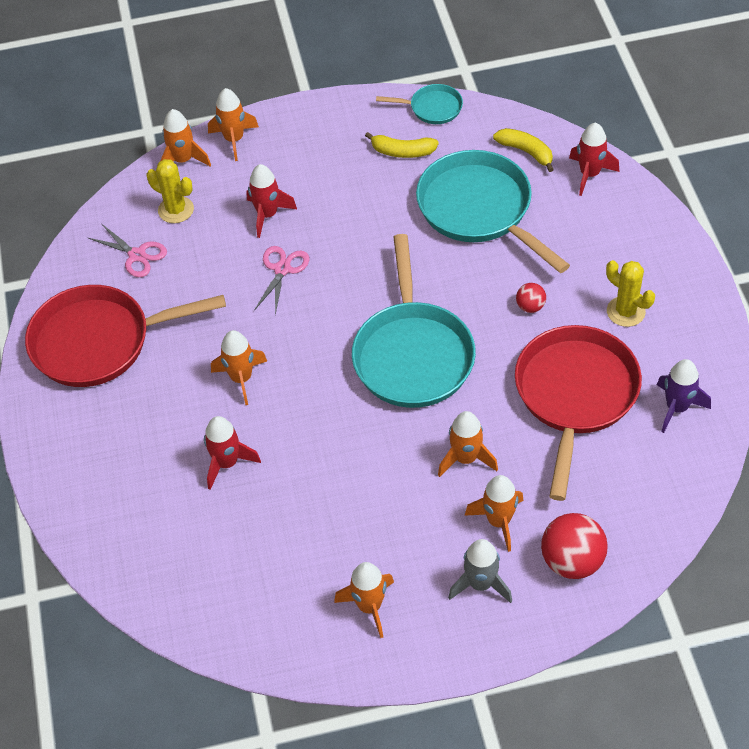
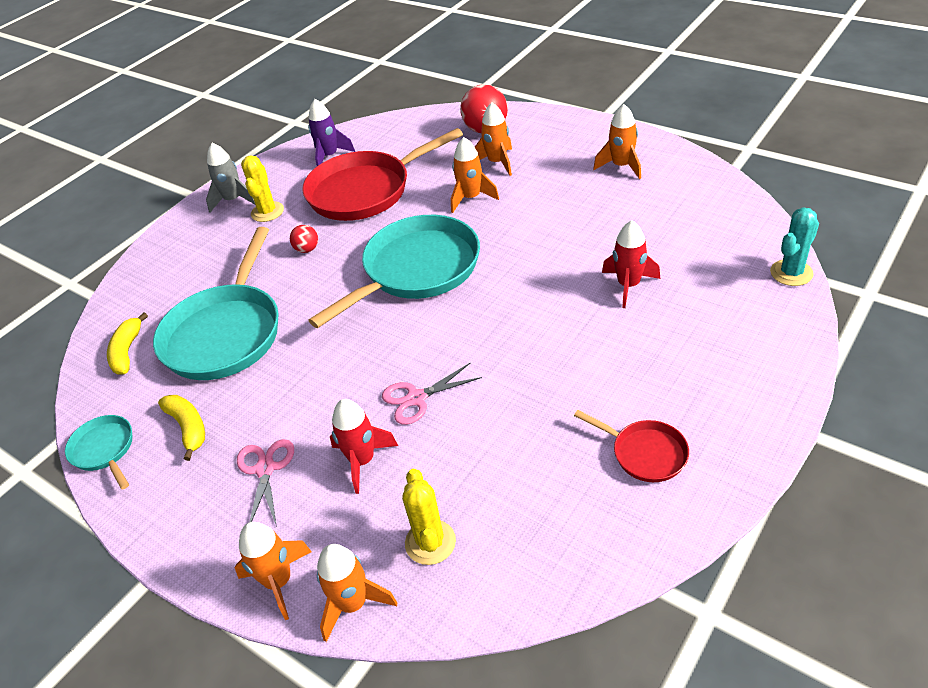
camera: 130 degrees left, 10 degrees down
(99, 341) = (644, 453): red pan -> red pan, size x0.48
(105, 572) = (791, 273): none -> turquoise cactus
(137, 255) = (522, 520): pink scissors -> pink scissors (265, 469)
(241, 378) = (553, 334): orange rocket -> none
(481, 584) = (546, 144): grey rocket -> grey rocket (233, 200)
(589, 174) = (130, 303): red rocket -> none

